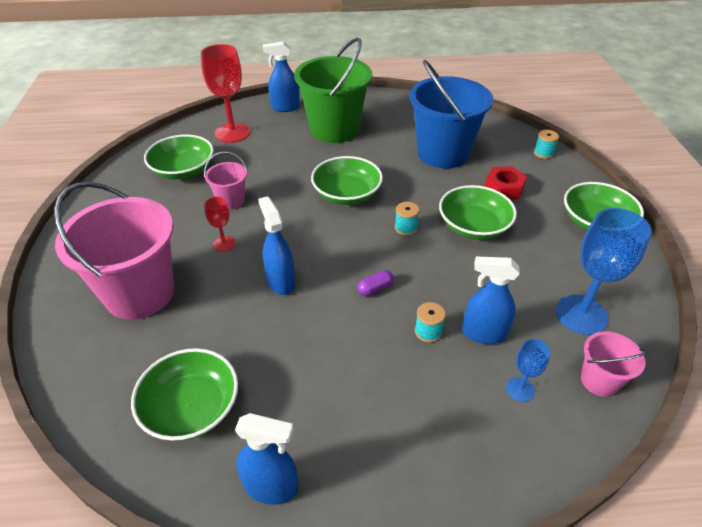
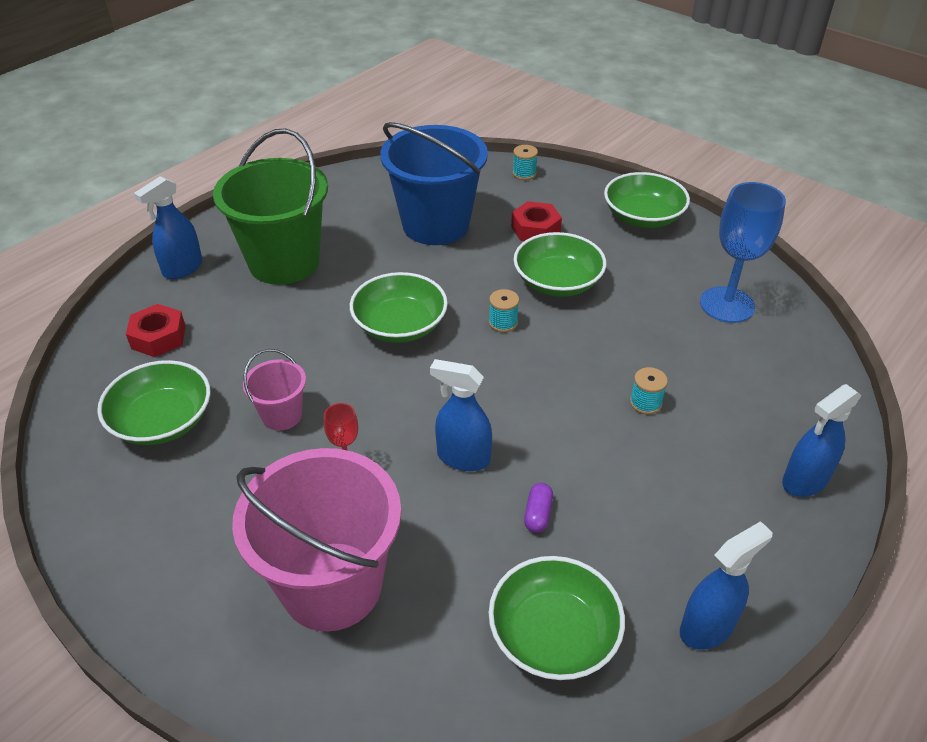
camera: 45 degrees left, 0 degrees up
(232, 133) = (158, 337): red goblet -> red nut
(375, 288) = (555, 398): purple capsule -> purple capsule (538, 514)
(483, 333) = (685, 372): blue spray bottle -> blue spray bottle (804, 481)
(520, 389) = (762, 396): blue goblet -> none
(599, 381) = (797, 348): pink bucket -> none

